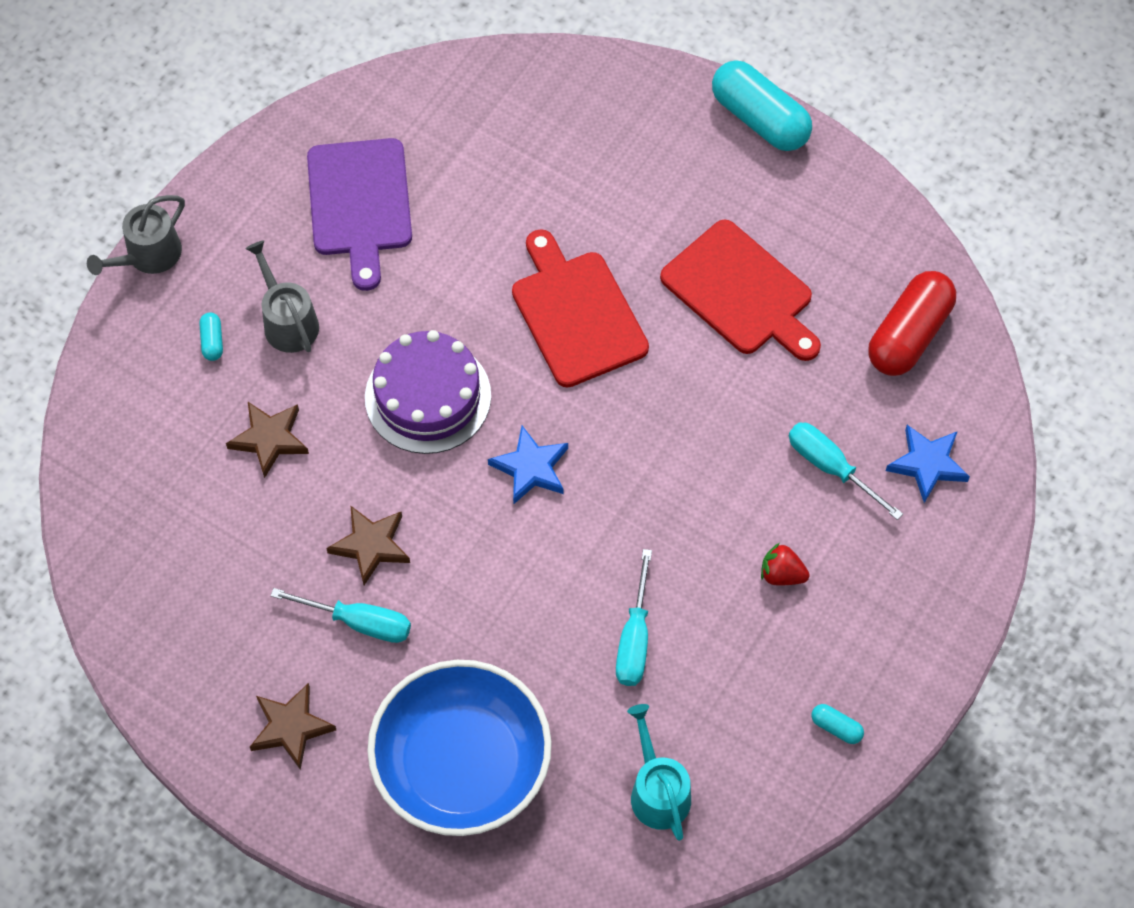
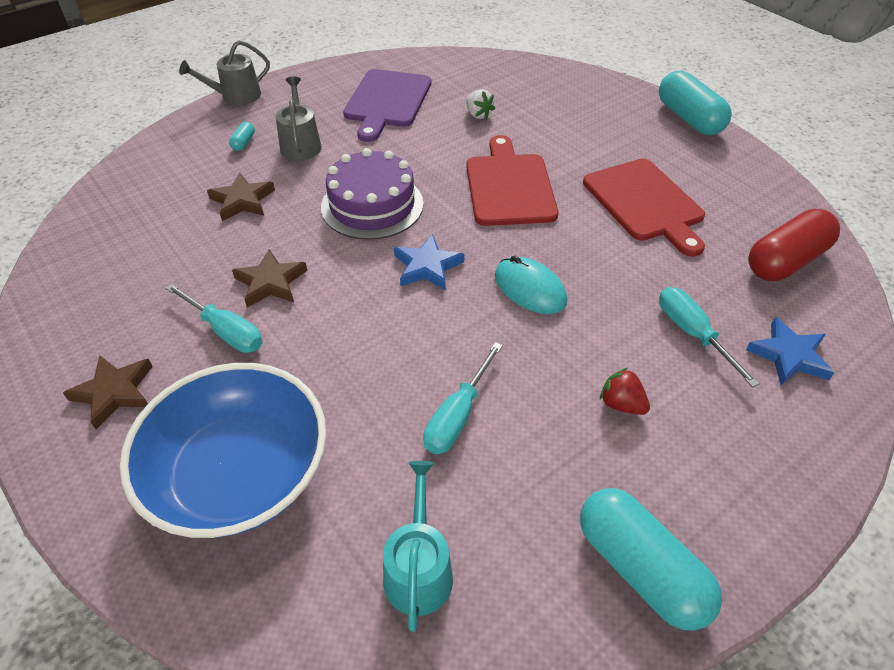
camera: 20 degrees right, 15 degrees down
(491, 193) = (478, 115): none -> white strawberry
(651, 463) = (530, 289): none -> turquoise mouse
(836, 727) = (640, 568): turquoise capsule -> turquoise capsule, size x2.38

